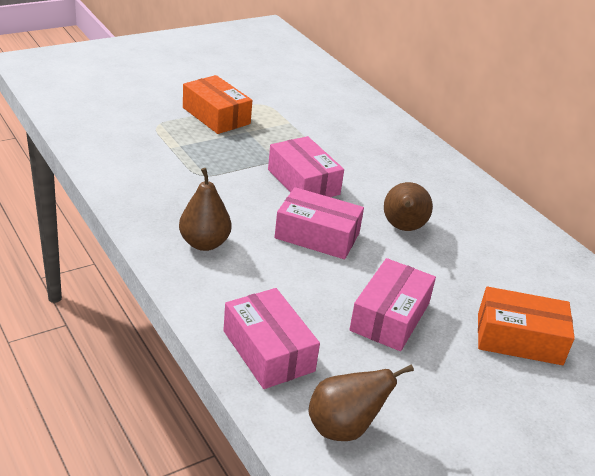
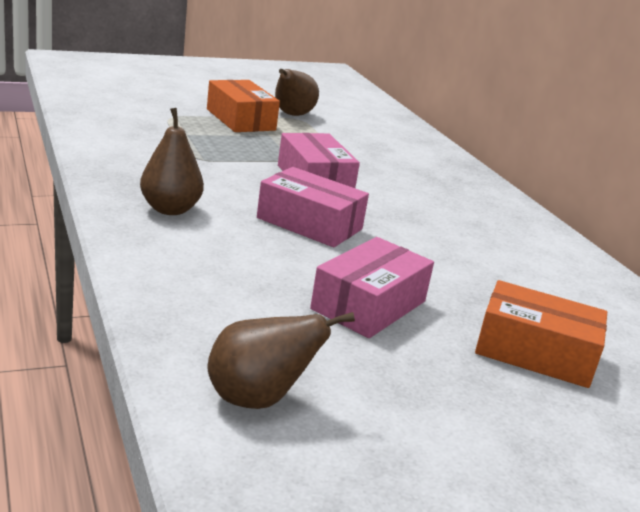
camera: 10 degrees right, 10 degrees down
(268, 351) = (196, 310): pink box -> none
(403, 228) = (419, 233): brown pear -> brown pear (292, 115)

